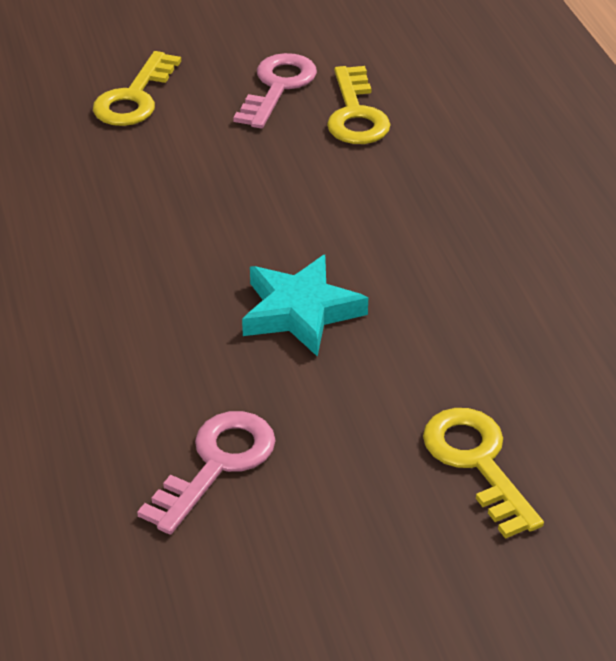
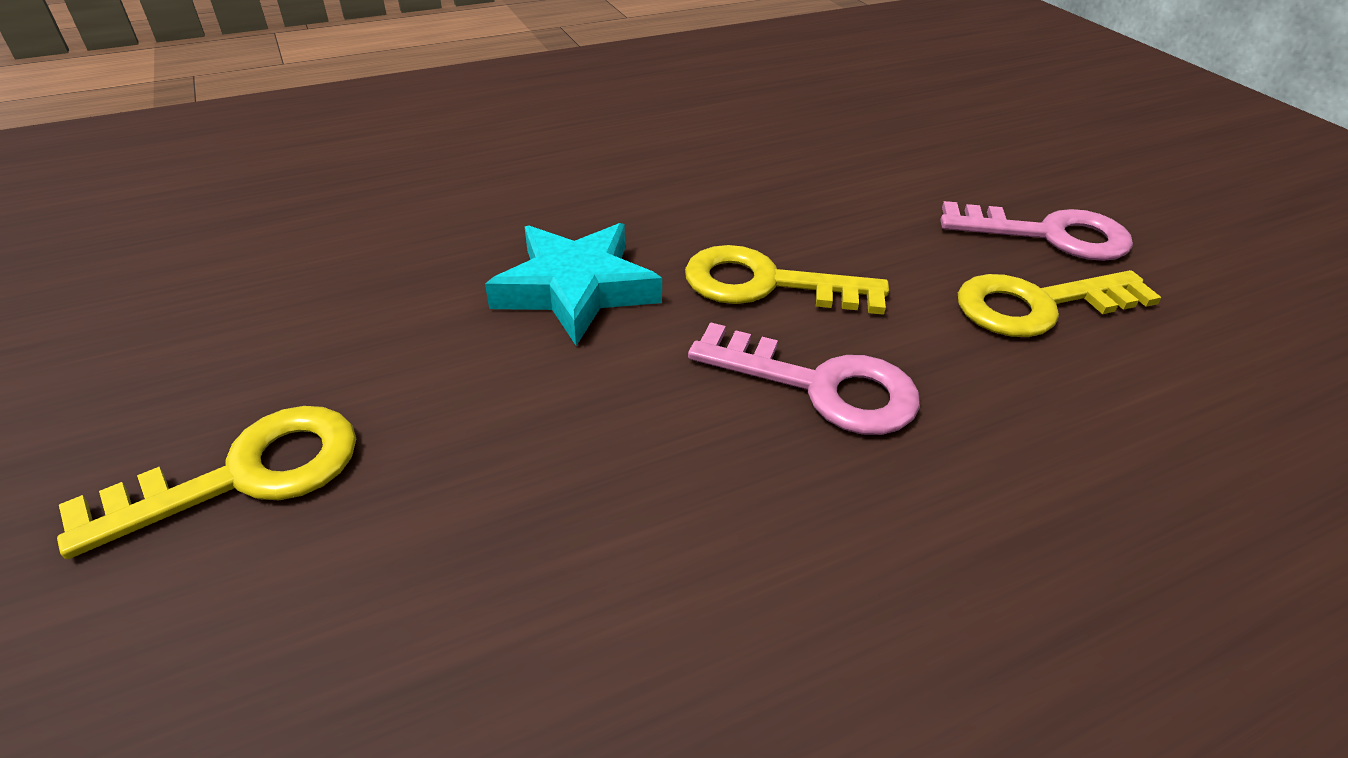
camera: 80 degrees right, 0 degrees up
(134, 97) = (944, 145): yellow key -> yellow key (768, 284)
(216, 465) = (310, 252): pink key -> pink key (819, 386)

